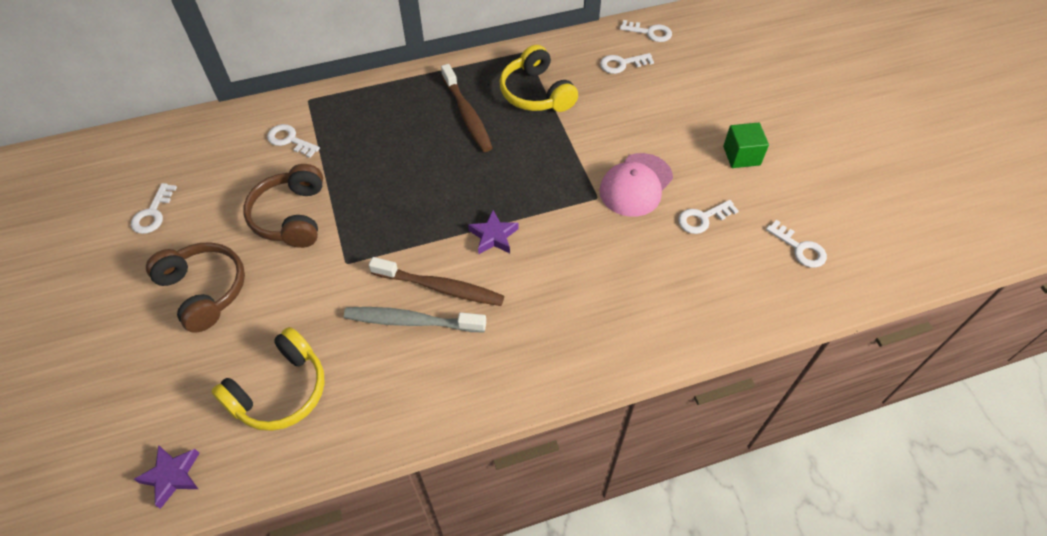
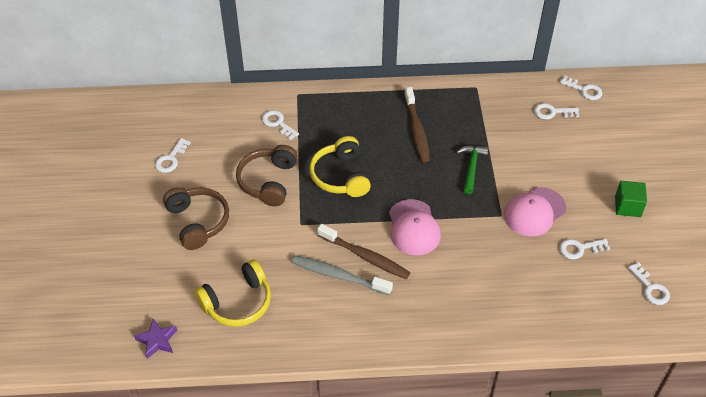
camera: 15 degrees right, 5 degrees down
(493, 236) = (413, 228): purple star -> pink cap
(536, 93) = (475, 123): yellow headphones -> yellow headphones (341, 176)
(545, 147) = (471, 167): none -> green hammer

